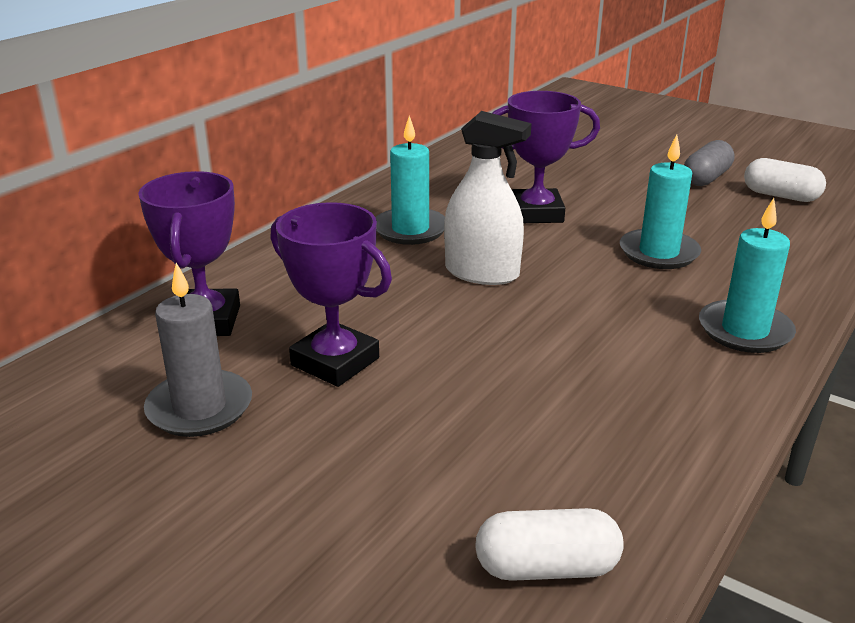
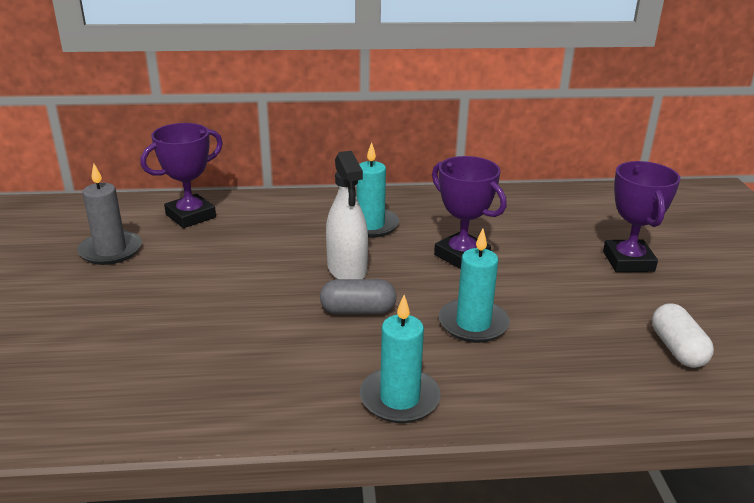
camera: 50 degrees right, 0 degrees up
(335, 362) = (189, 266): purple trophy -> purple trophy (628, 261)
(546, 568) = (53, 405): white capsule -> none
(706, 178) = (647, 303): grey capsule -> grey capsule (358, 310)

